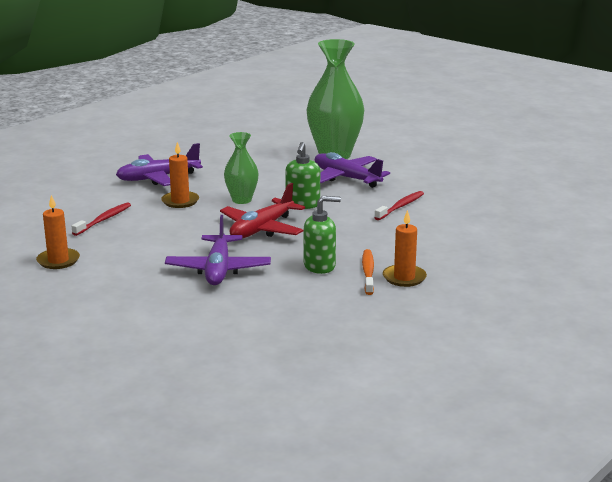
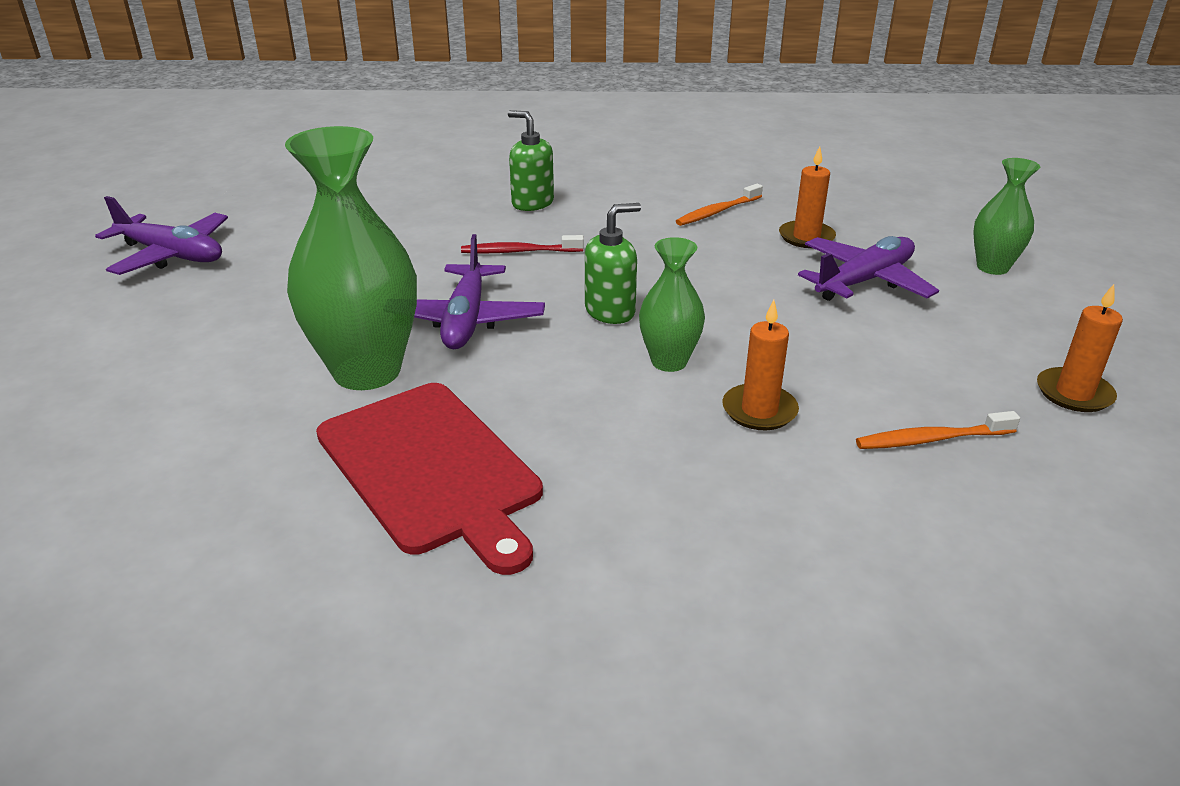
camera: 130 degrees left, 10 degrees up
(103, 220) = (931, 439): red toothbrush -> orange toothbrush
(158, 178) = (715, 495): purple plane -> purple plane (172, 255)
(160, 312) = (992, 267): none -> green vase
(253, 149) = (431, 469): none -> red cutting board
(262, 229) = (728, 304): red plane -> none
(320, 266) = (749, 236): green soap dispenser -> green soap dispenser (532, 203)
(404, 278) = (697, 195): orange candle -> orange candle (806, 237)

